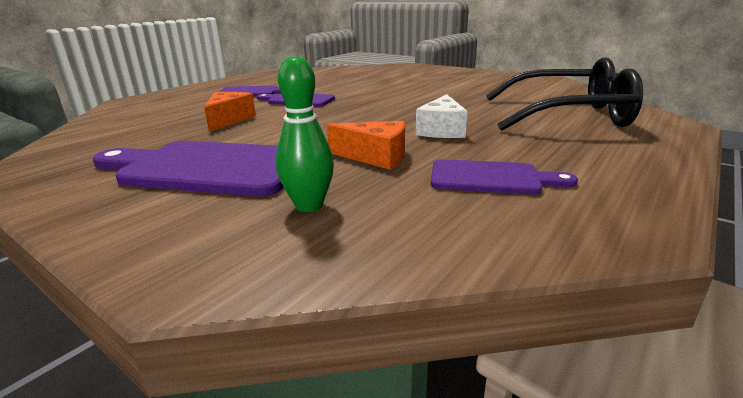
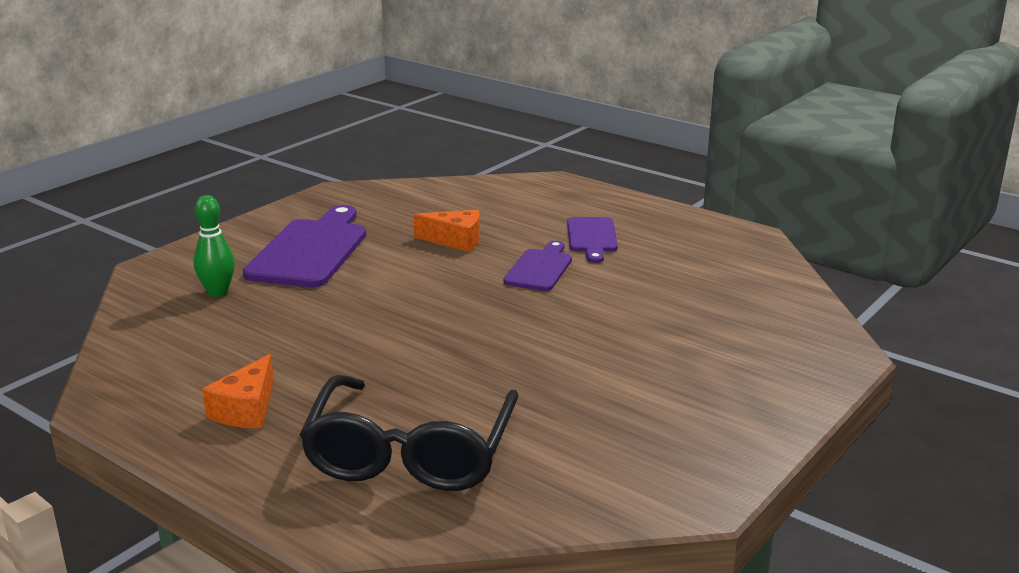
camera: 90 degrees right, 0 degrees up
(375, 157) = (304, 316): orange cheese -> orange cheese (246, 409)
(442, 130) = (375, 354): white cheese -> none
(491, 178) = (226, 364): purple cutting board -> none

